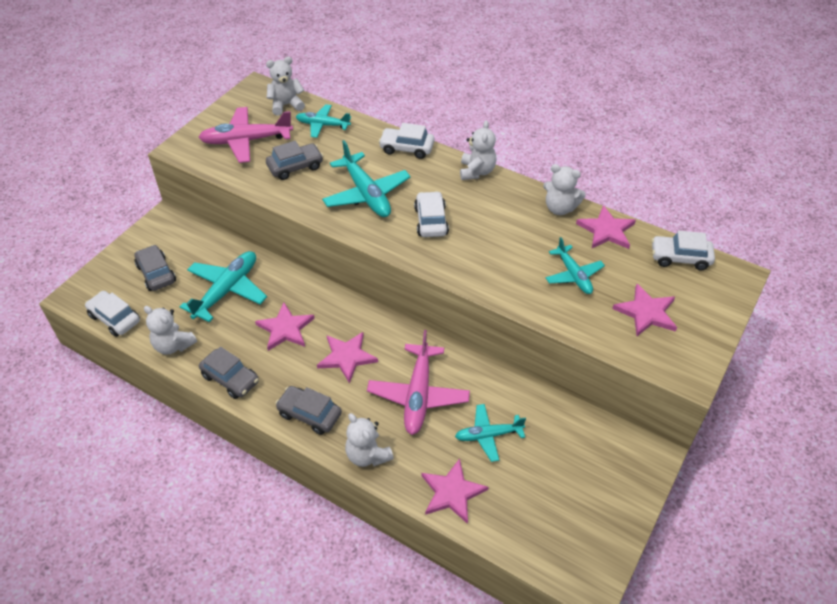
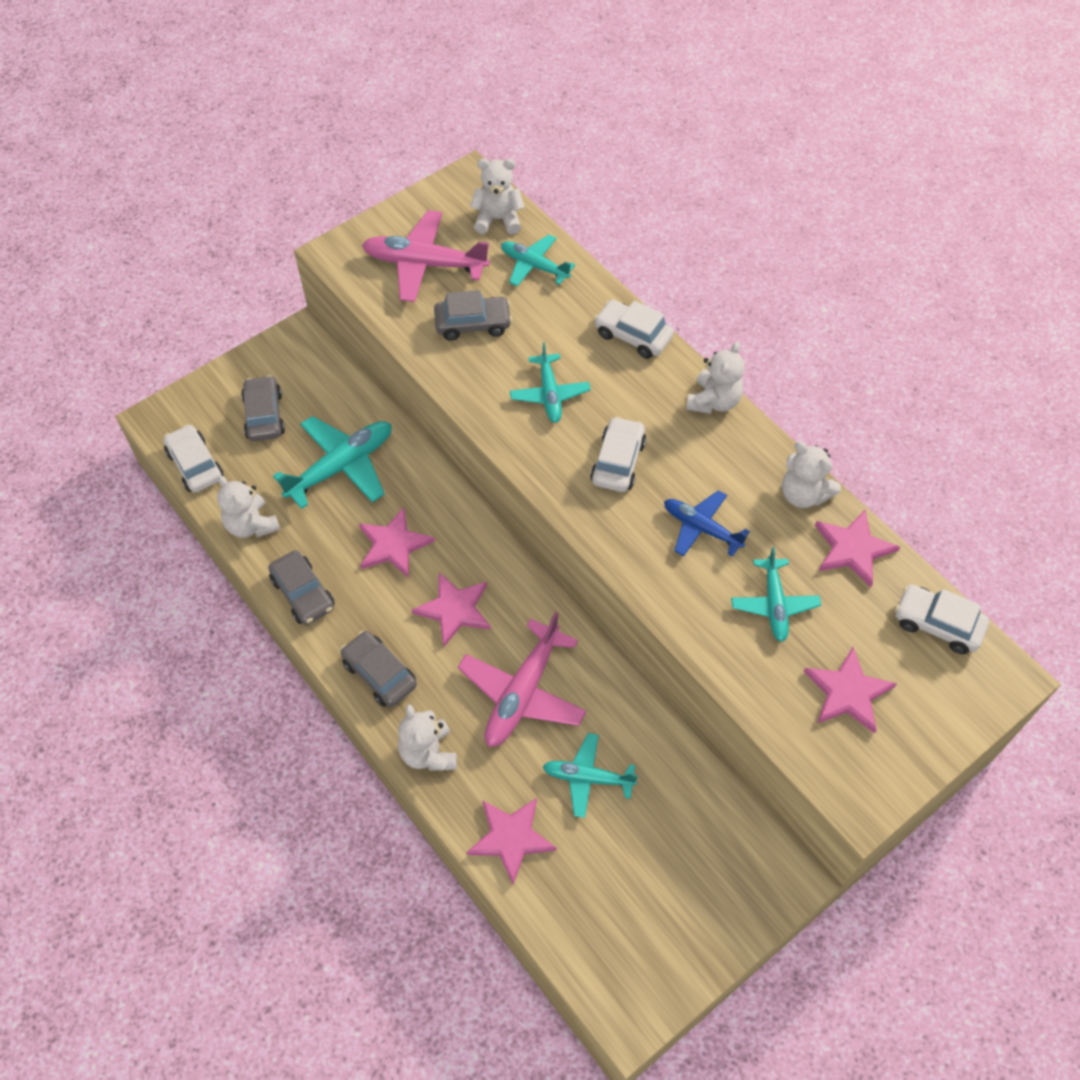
camera: 20 degrees right, 10 degrees up
(366, 194) = (549, 394): turquoise plane -> turquoise plane, size x0.62
(504, 244) = (701, 528): none -> blue plane

